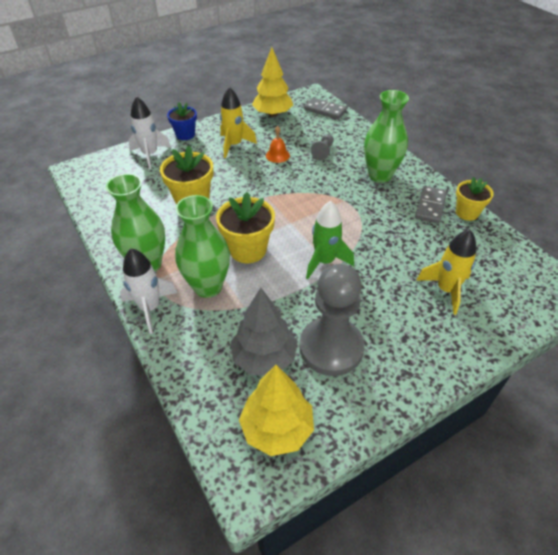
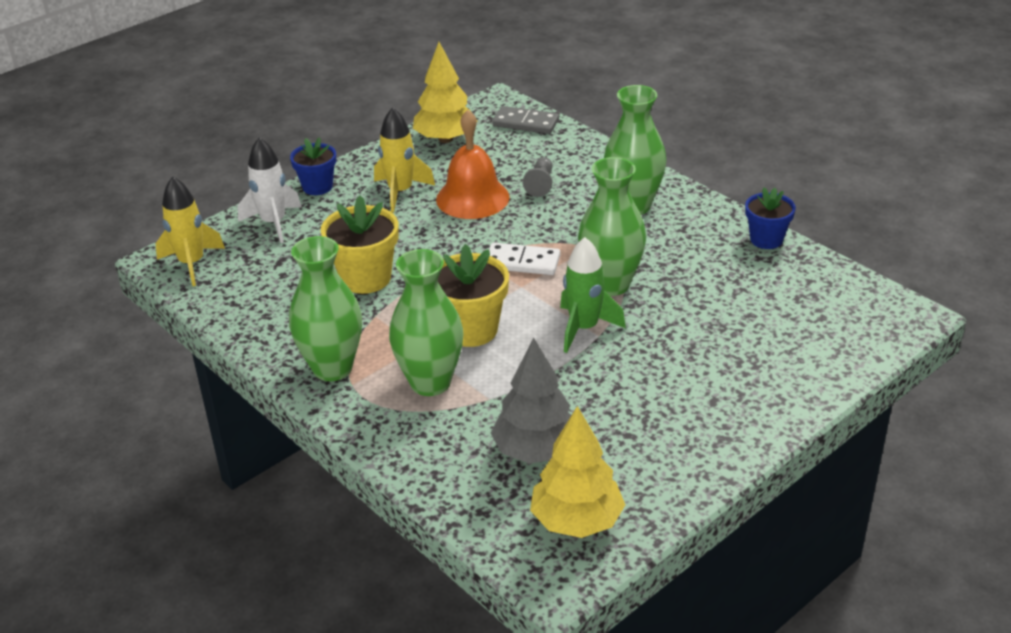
camera: 10 degrees left, 10 degrees down
(150, 308) = (359, 420): white rocket -> none
(277, 155) = (472, 198): orange bell -> orange bell, size x1.95
(296, 205) = (522, 262): none -> white domino
(331, 348) = (620, 426): grey pawn -> none
(351, 230) = (611, 284): none -> green vase
(430, 206) = (714, 238): grey domino -> none
(446, 290) = (756, 338): yellow rocket -> yellow rocket (192, 264)
(467, 213) = (766, 239): yellow flower pot -> blue flower pot

